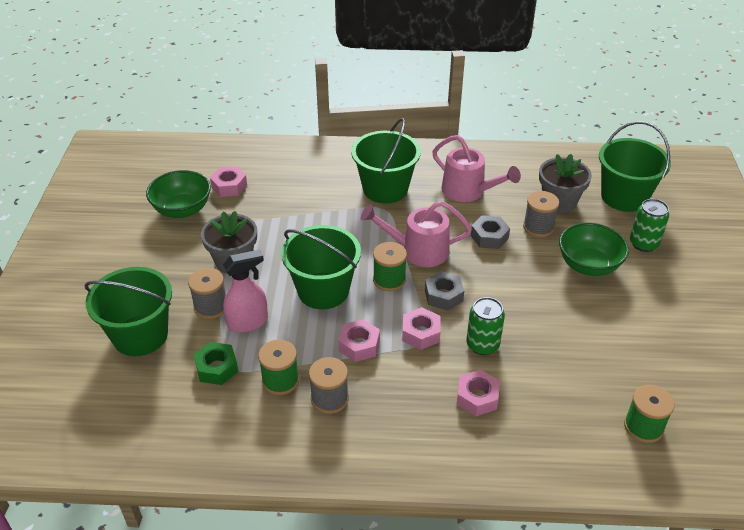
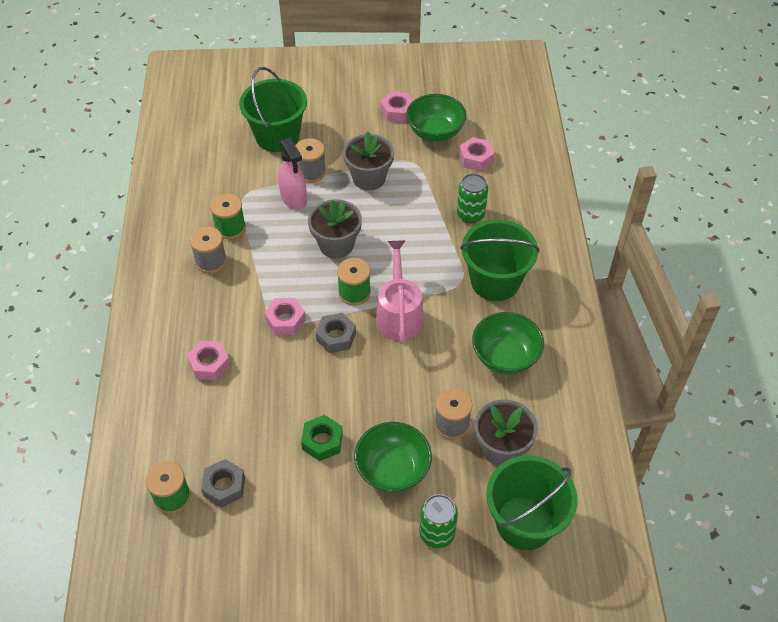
camera: 85 degrees right, 10 degrees up
(216, 368) = (243, 187): green nut -> green nut (322, 441)
(323, 290) = (336, 245): green bucket -> grey flower pot
(359, 345) = (270, 276): pink nut -> pink nut (397, 111)
(468, 191) = (505, 357): pink watering can -> green bowl
(482, 345) = (272, 369): green can -> green can (470, 214)
(489, 237) = (428, 376): grey nut -> grey nut (224, 486)

